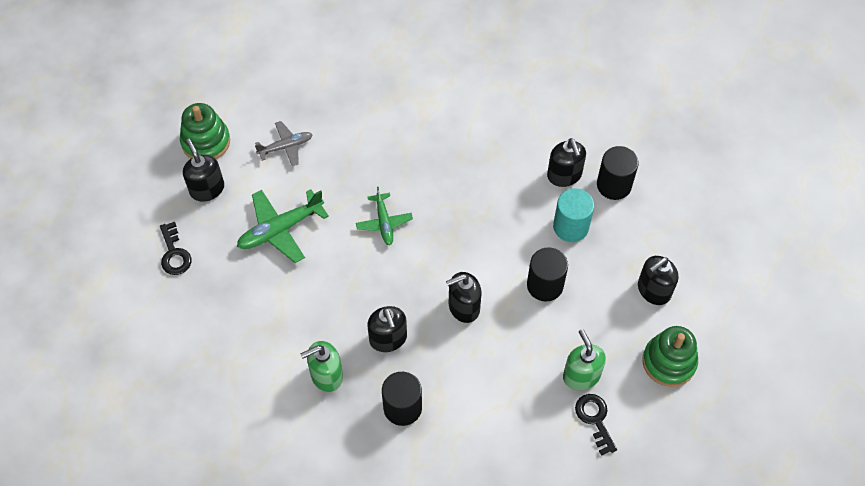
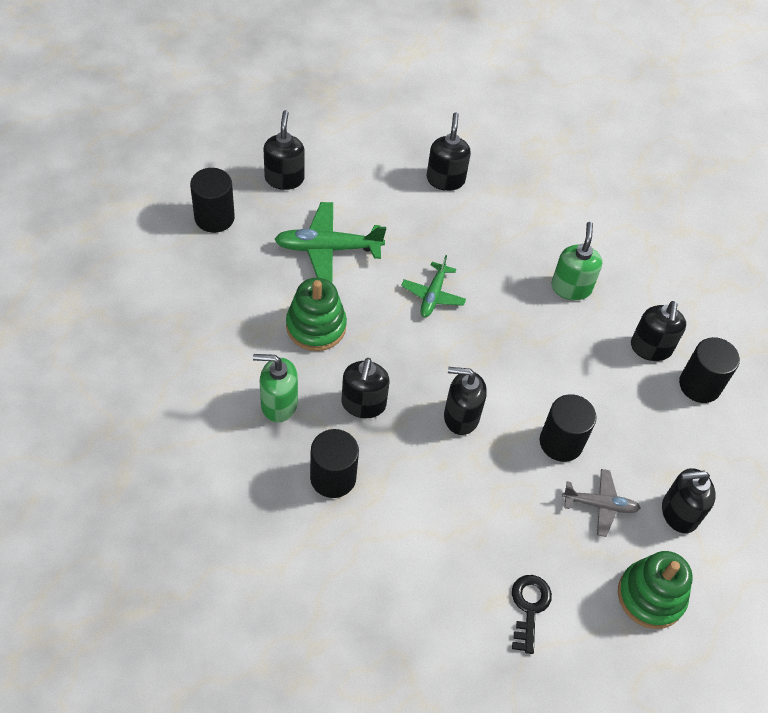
camera: 25 degrees right, 5 degrees down
(174, 253) = (214, 217): black key -> black cylinder
(206, 142) = (312, 138): green stacking toy -> green stacking toy (316, 326)
(286, 146) = (384, 180): grey plane -> grey plane (600, 505)
(333, 120) = (445, 179): none -> black soap dispenser
(570, 227) = (626, 401): turquoise cylinder -> none
(581, 375) = (542, 554): green soap dispenser -> green soap dispenser (571, 287)

